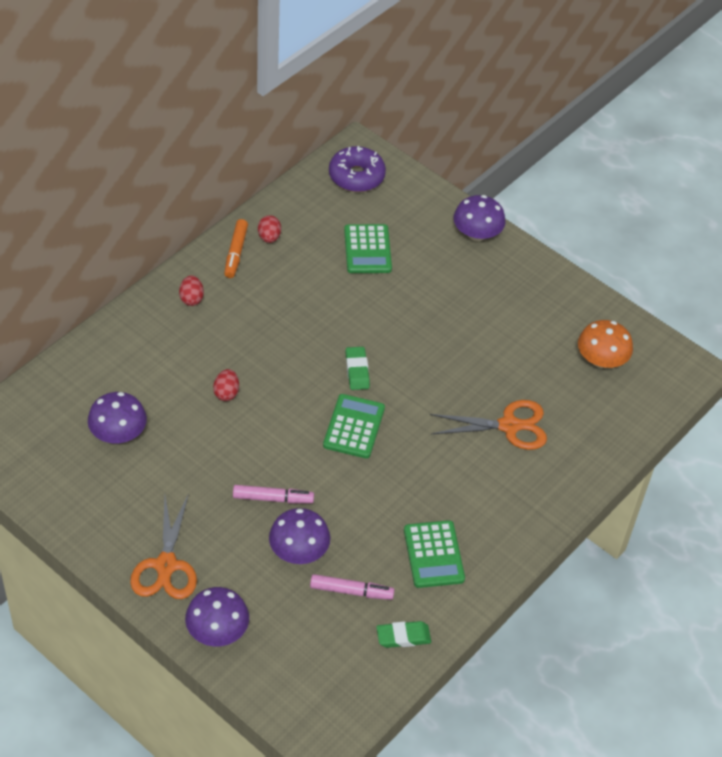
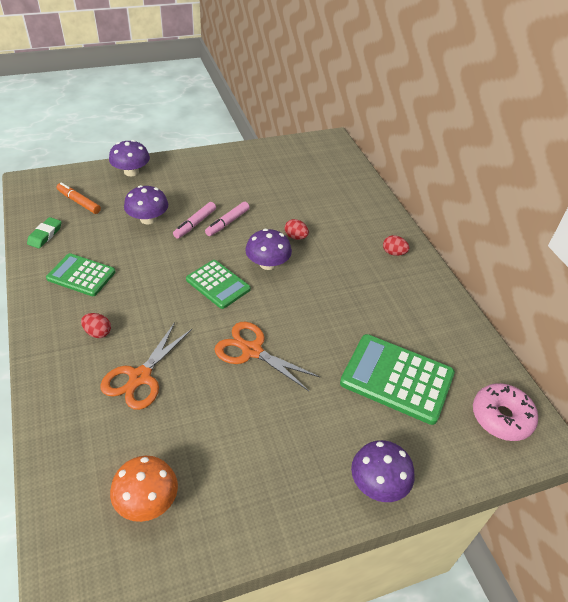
camera: 120 degrees right, 5 degrees down
(118, 433) = (296, 184): purple mushroom -> purple mushroom (267, 264)
(166, 565) = (190, 170): orange scissors -> orange scissors (252, 351)
(236, 253) = (431, 293): orange marker -> orange marker (79, 202)
(269, 237) = (440, 319): red egg -> red egg (98, 332)
(351, 591) = (98, 228): pink marker -> pink marker (227, 222)
(356, 176) = (501, 417): purple donut -> pink donut
(357, 371) = (267, 309): green eraser -> none
(367, 249) = (397, 378): green calculator -> green calculator, size x1.58

